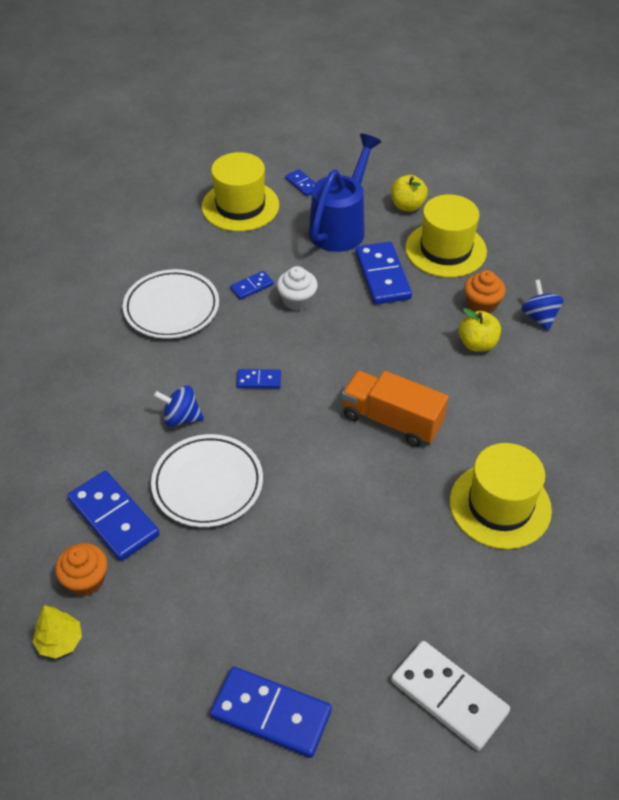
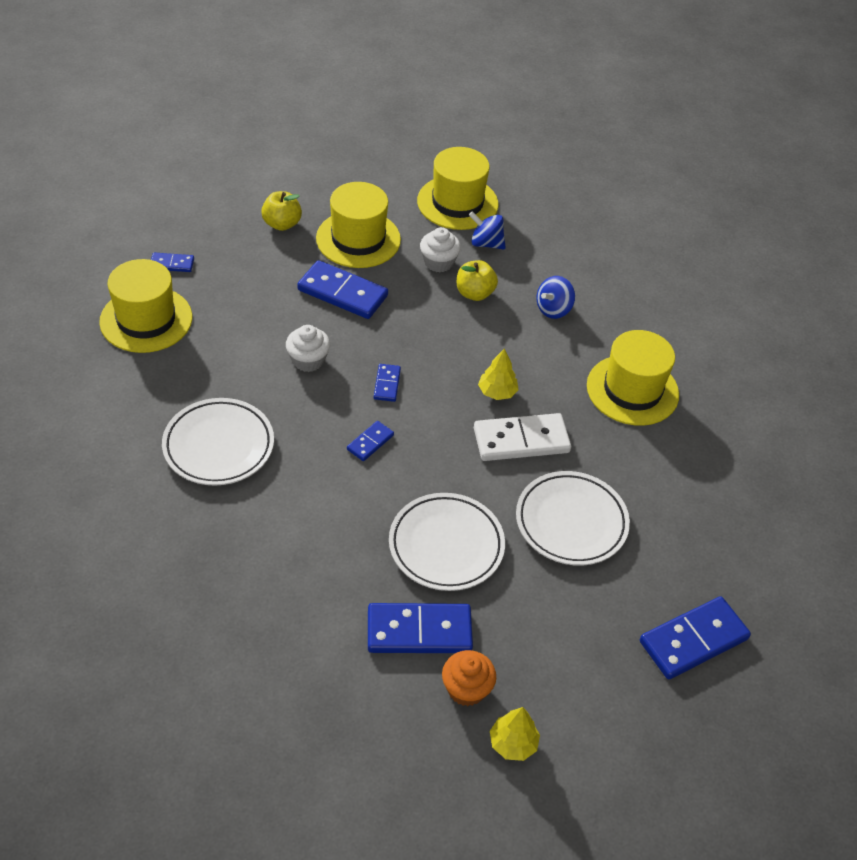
camera: 55 degrees left, 0 degrees up
(181, 418) = (356, 519): blue spinning top -> blue spinning top (553, 309)
(251, 287) = (257, 377): blue domino -> blue domino (387, 384)
(310, 549) = (571, 522): none -> white plate
(341, 227) = (255, 277): blue watering can -> none
(392, 420) = (497, 392): orange truck -> yellow tree
(448, 697) = (760, 529): white domino -> white domino (521, 440)
(481, 304) = (438, 262): orange cupcake -> white cupcake
(559, 275) = (457, 203): none -> yellow hat

